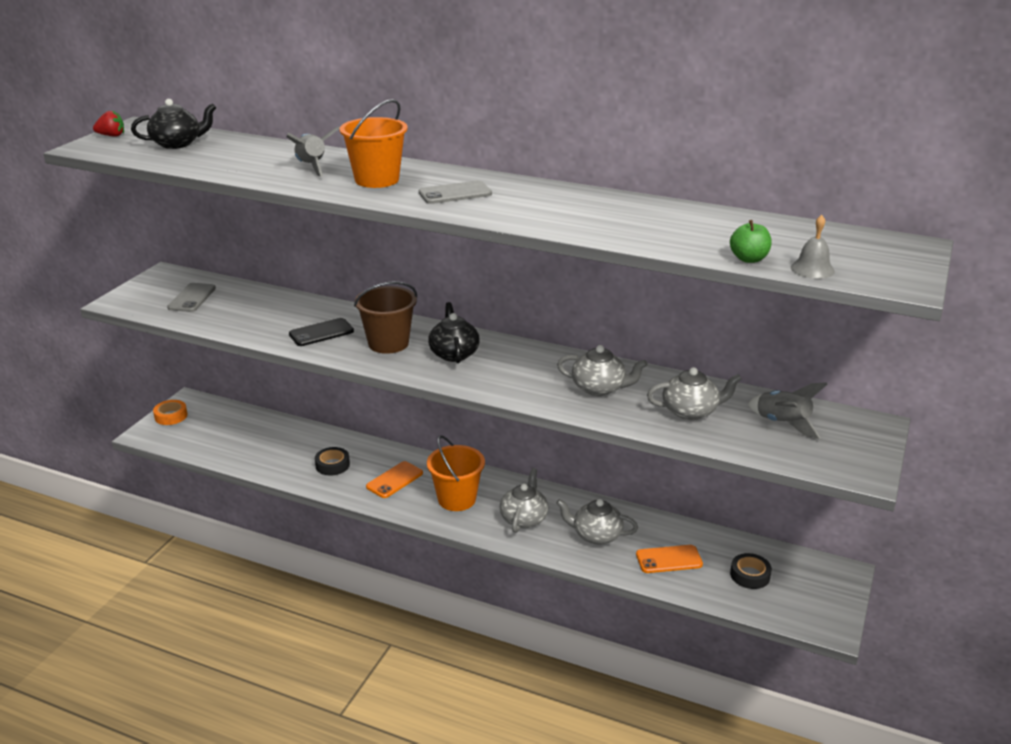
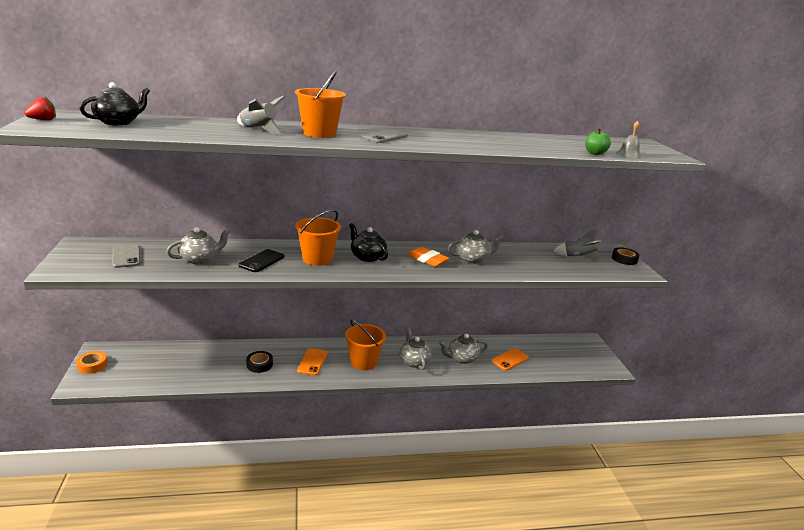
camera: 35 degrees left, 5 degrees down
(388, 343) = (317, 259): brown bucket -> orange bucket
(531, 375) = (427, 260): none -> orange eraser
(690, 411) = (531, 261): grey teapot -> grey teapot (200, 259)
(750, 575) = (553, 355): black tape -> black tape (624, 259)

